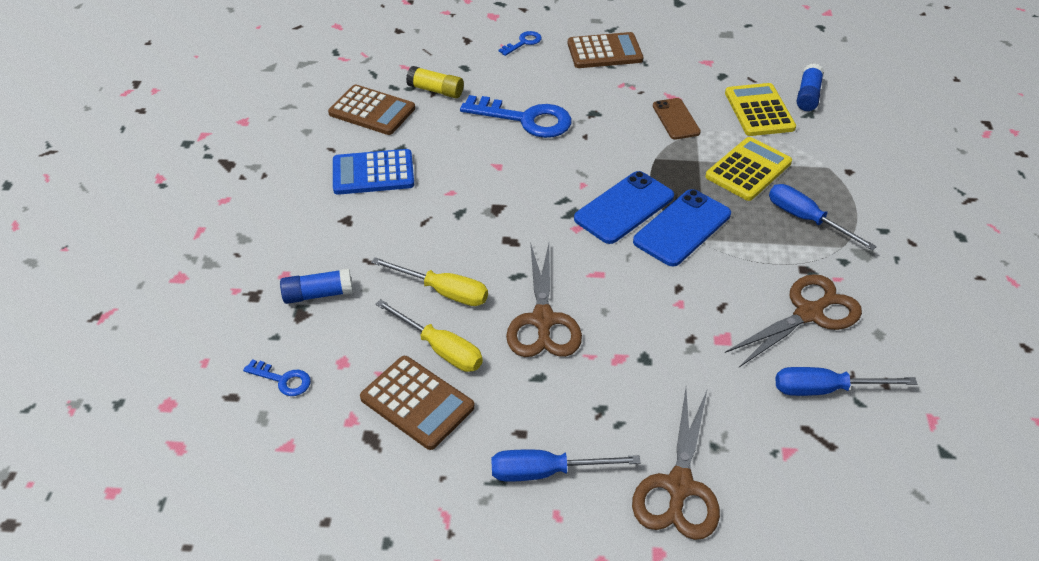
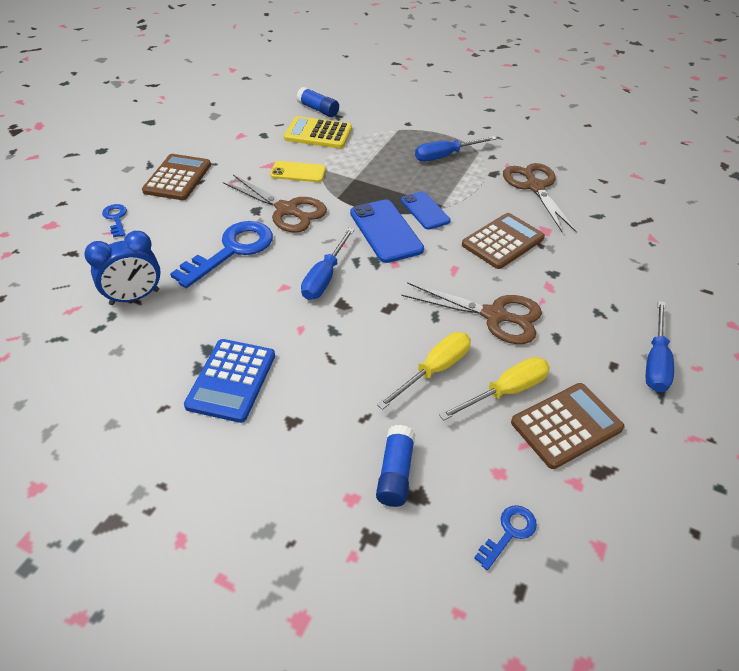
camera: 70 degrees left, 0 degrees up
(372, 111) = (125, 356): brown calculator -> brown calculator (502, 241)
(436, 90) = (135, 297): yellow glue stick -> blue clock
(676, 119) = (298, 172): brown phone -> yellow phone
(679, 486) = (676, 296): brown scissors -> brown scissors (287, 210)
(682, 228) = (425, 210): blue phone -> blue phone, size x0.65
(748, 169) = (380, 161): yellow calculator -> none
(825, 389) = (603, 204): blue screwdriver -> blue screwdriver (325, 277)

